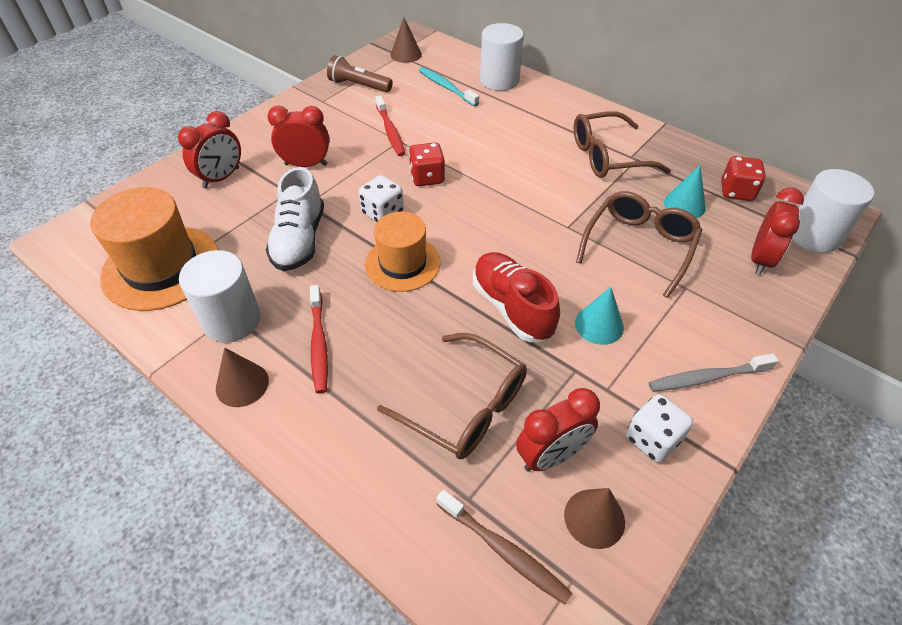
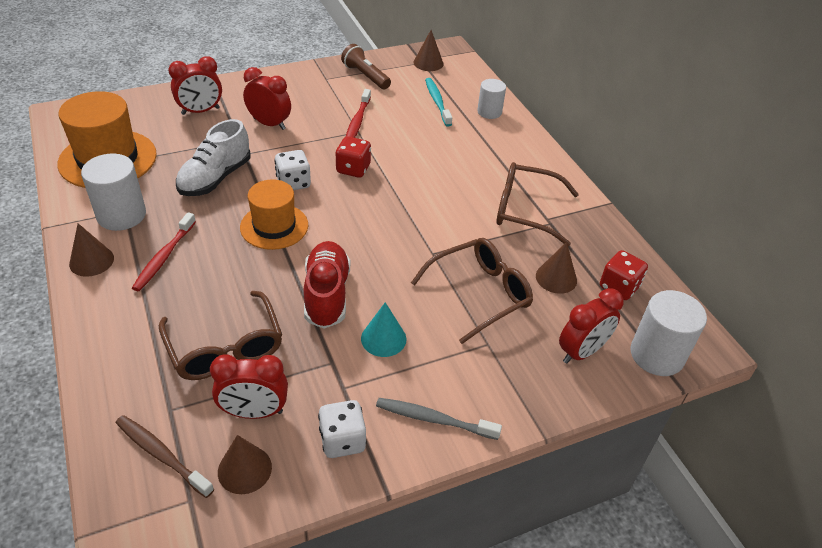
camera: 25 degrees right, 5 degrees down
(499, 80) = (489, 112): white cylinder -> white cylinder, size x0.64
(504, 550) = (162, 455): brown toothbrush -> brown toothbrush turned 150 degrees clockwise
(684, 205) = (556, 278): turquoise cone -> brown cone

